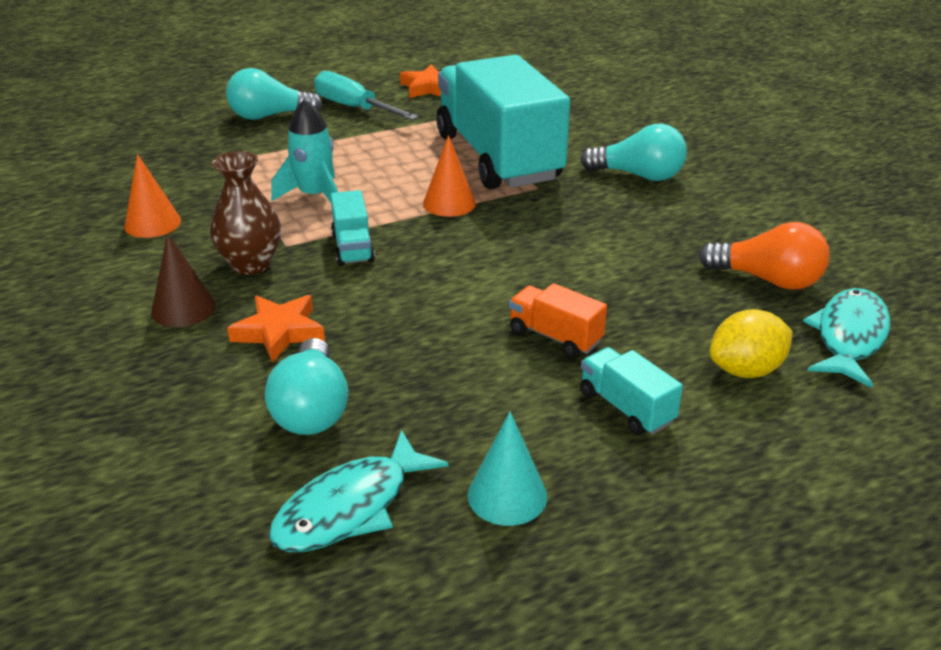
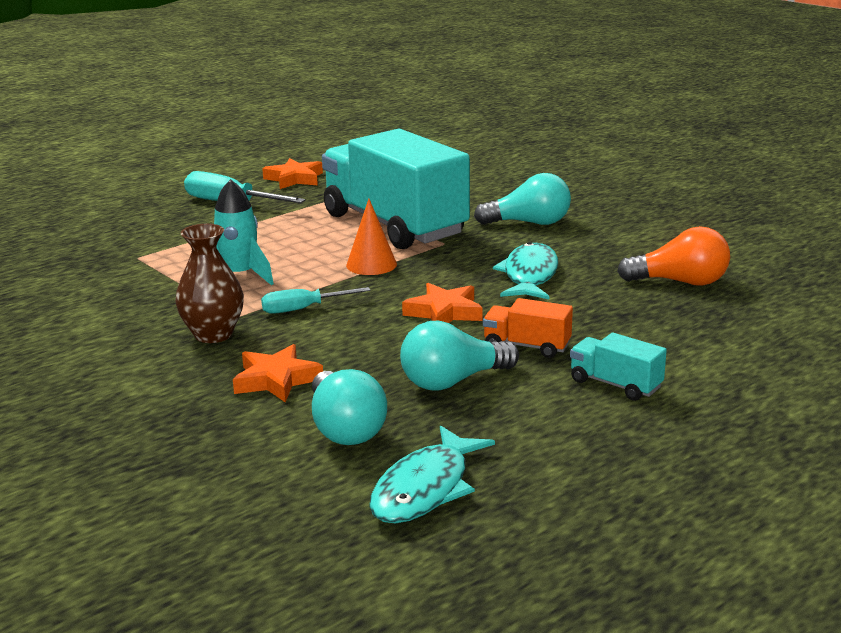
camera: 15 degrees left, 10 degrees down
(152, 223) = (91, 317): orange cone -> none
(183, 308) = (171, 376): brown cone -> none
(269, 116) = (149, 219): turquoise light bulb -> turquoise light bulb (453, 381)
(352, 247) = (303, 309): turquoise truck -> turquoise screwdriver
(491, 276) = (444, 312): none -> orange star
(507, 495) = (553, 457): turquoise cone -> none
(745, 370) = (697, 345): yellow lemon -> none
(849, 337) = (765, 311): turquoise fish -> turquoise fish (529, 275)

